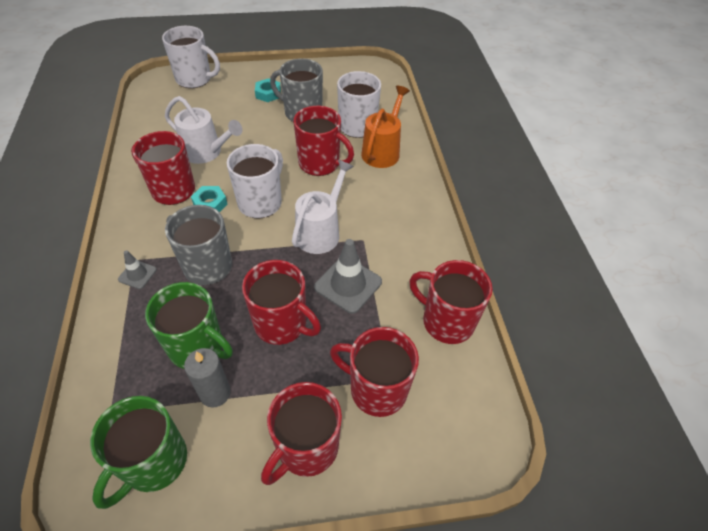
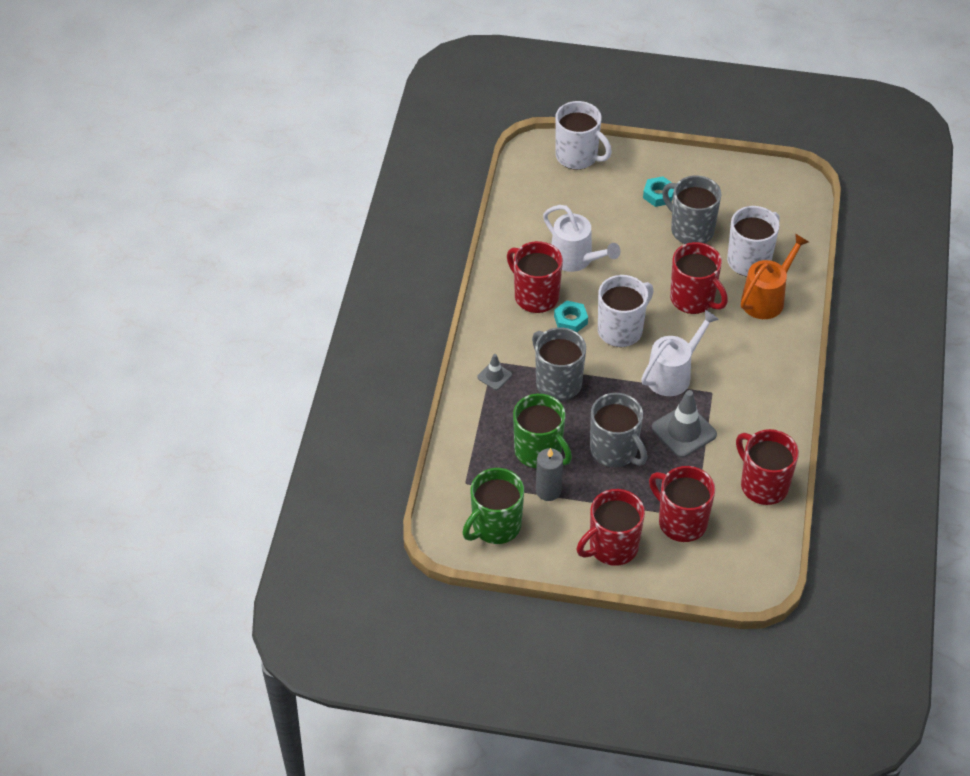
camera: 20 degrees right, 0 degrees up
(282, 324) = (615, 451): red mug -> grey mug

